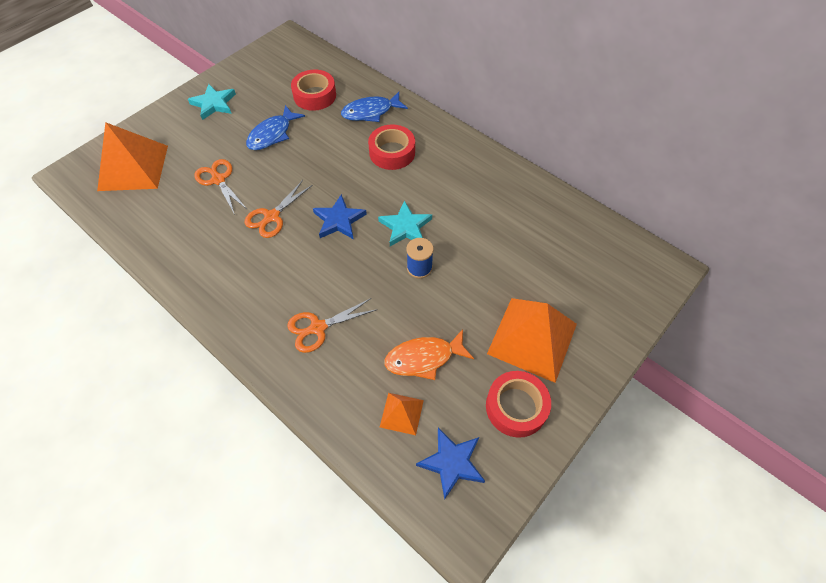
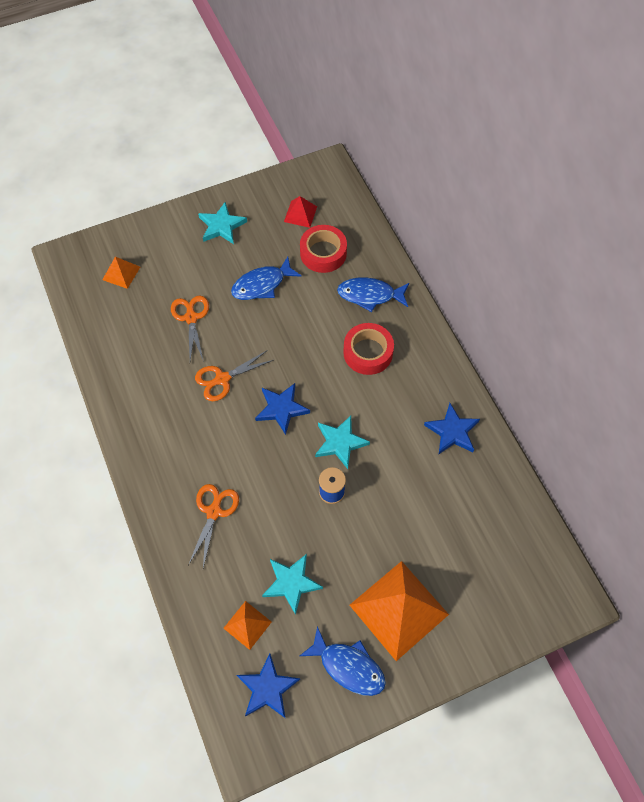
camera: 25 degrees right, 5 degrees up
(133, 167) = (121, 273): orange pyramid -> orange pyramid, size x0.49
(280, 75) = (300, 214): none -> red pyramid
(318, 328) = (214, 512): orange scissors -> orange scissors turned 105 degrees clockwise
(424, 358) = (291, 583): orange fish -> turquoise star
(495, 184) = (452, 431): none -> blue star
(516, 407) = (348, 666): red tape -> blue fish

